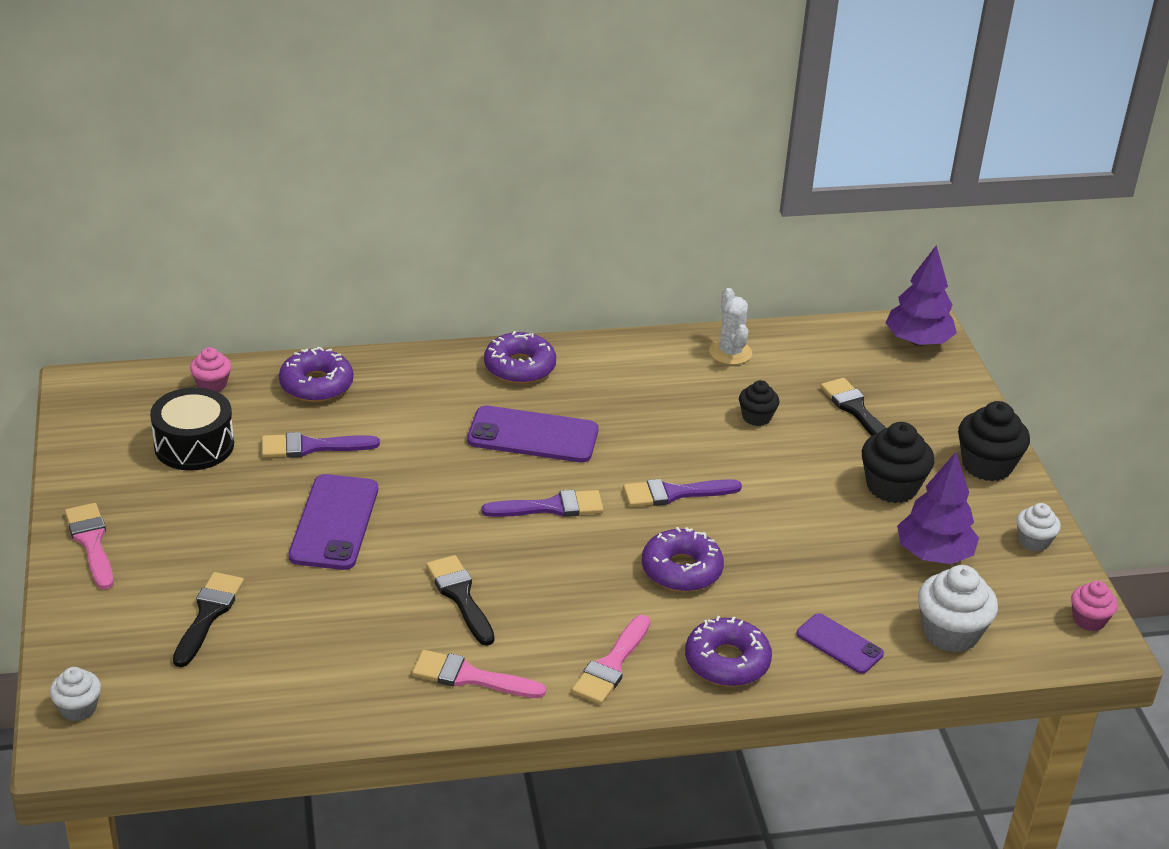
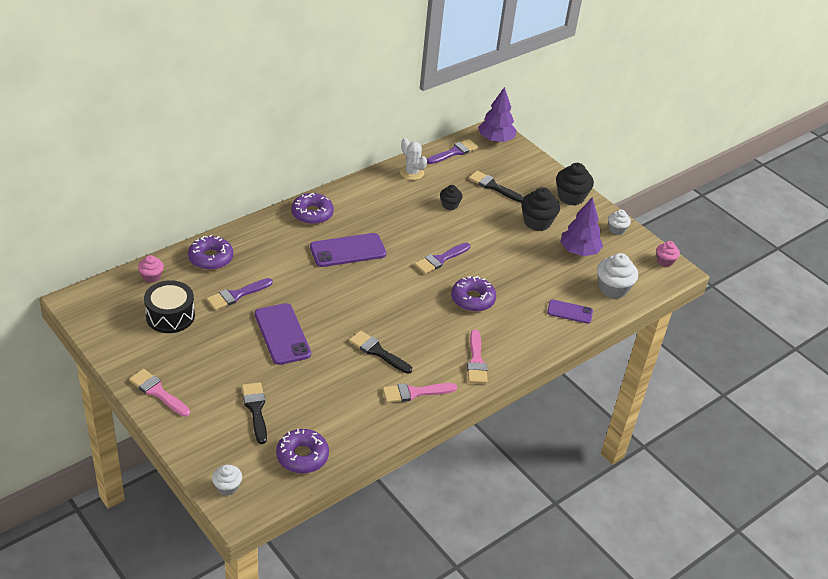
camera: 30 degrees left, 5 degrees up
(551, 507) = (386, 287): purple brush -> purple brush (454, 152)
(727, 662) = (527, 339): purple donut -> purple donut (302, 456)

